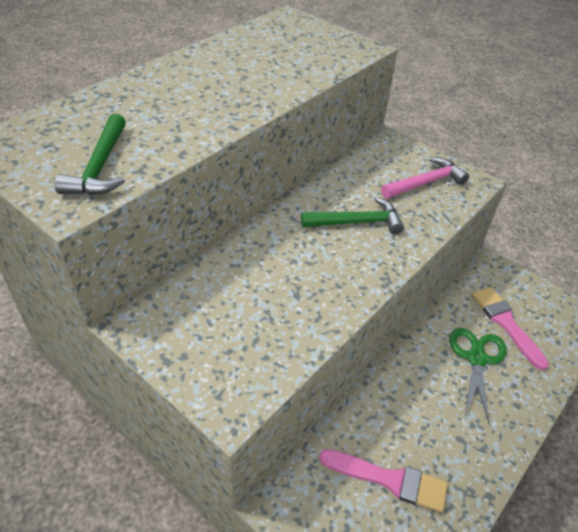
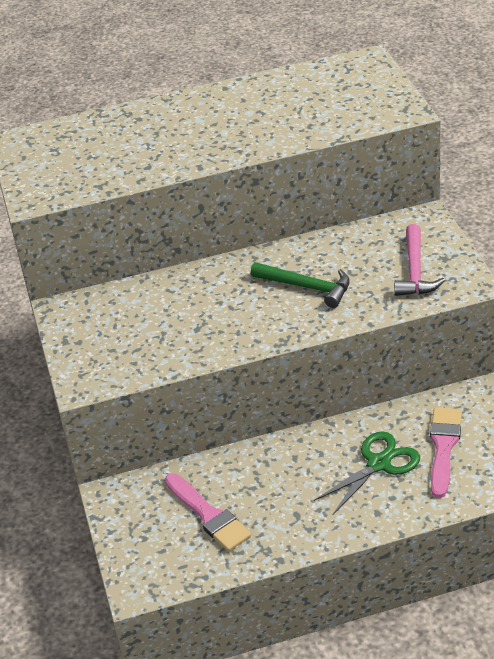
camera: 40 degrees right, 5 degrees down
(100, 166) = (75, 175): green hammer -> none
(425, 182) = (415, 270): pink hammer -> pink hammer turned 90 degrees clockwise

